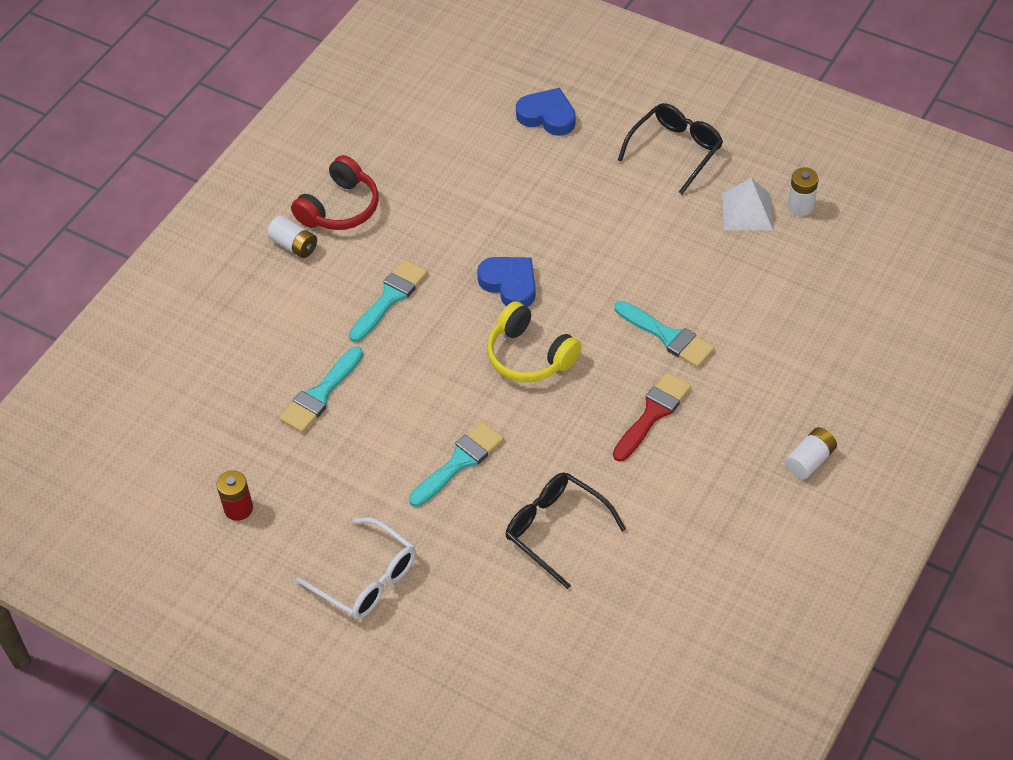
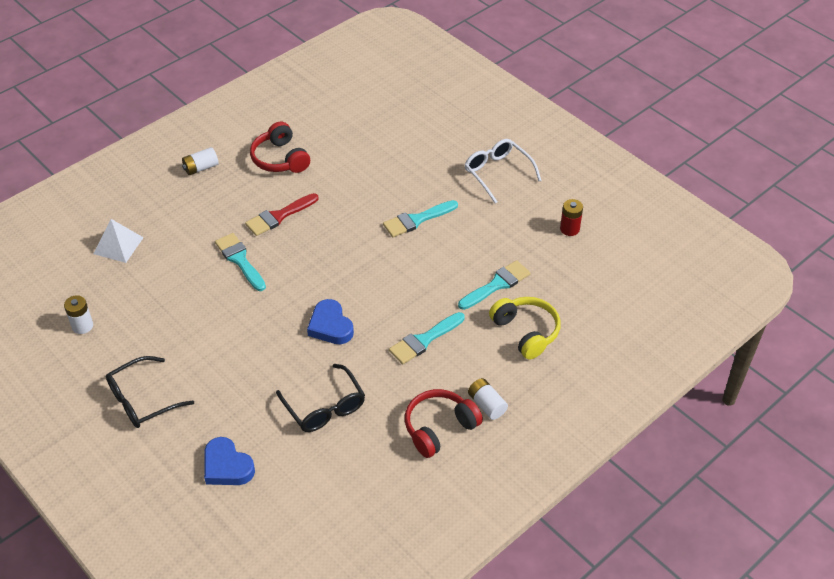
camera: 165 degrees left, 5 degrees down
(529, 356) = (340, 272): yellow headphones -> yellow headphones (526, 332)
(556, 529) = (373, 170): black glasses -> black glasses (325, 407)
(704, 510) = (280, 159): none -> red headphones
(747, 211) = (124, 333): white pyramid -> white pyramid (118, 245)

